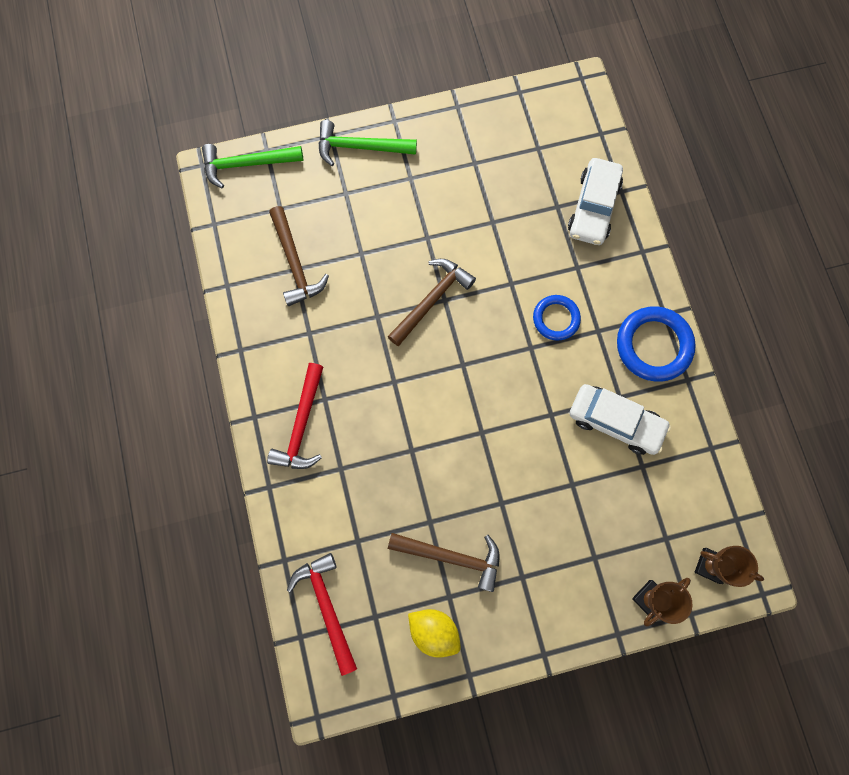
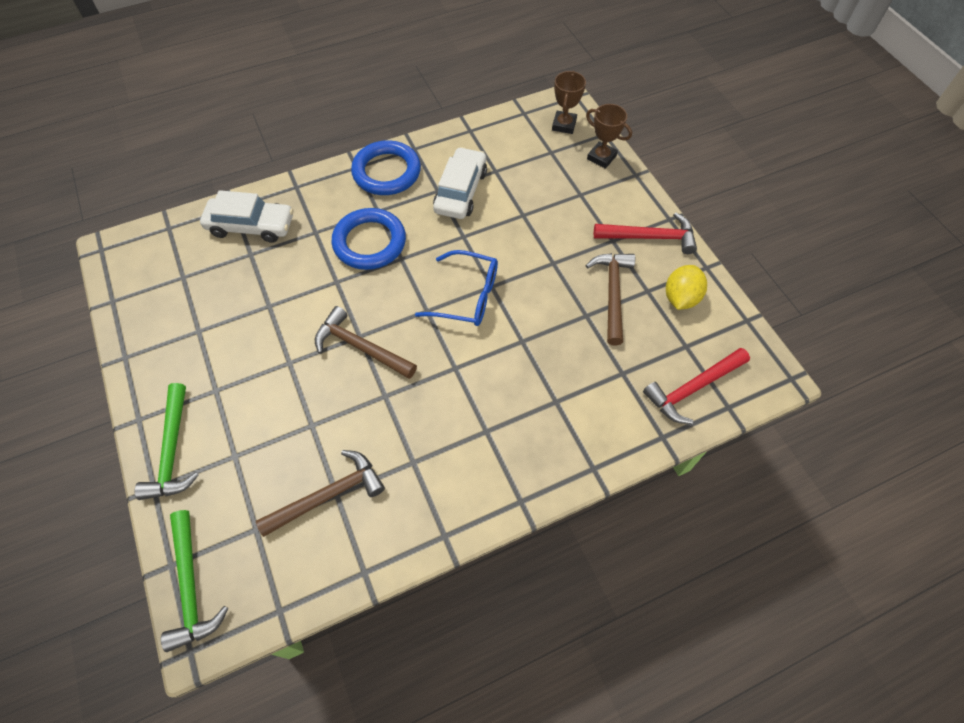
camera: 100 degrees left, 15 degrees down
(301, 425) = (519, 448): red hammer -> red hammer (650, 237)
(472, 406) = (467, 296): none -> blue glasses
(556, 319) = (369, 242): blue ring -> blue ring, size x1.62

